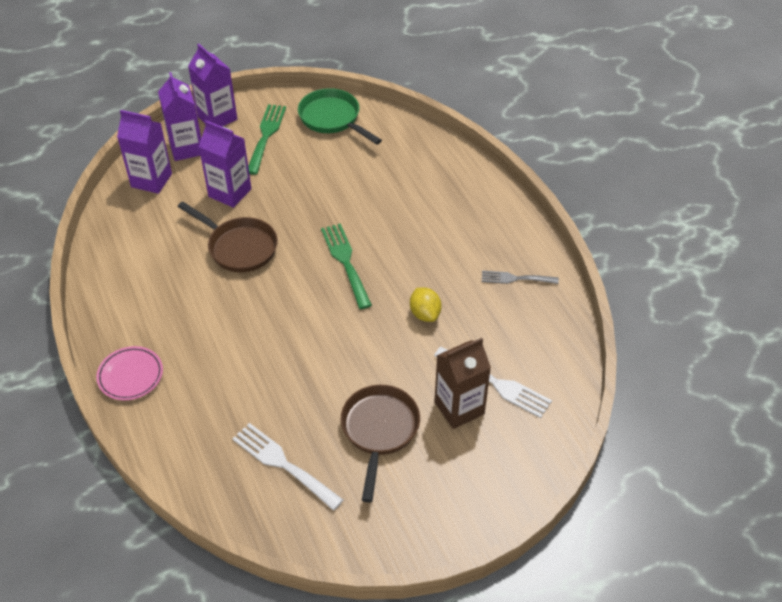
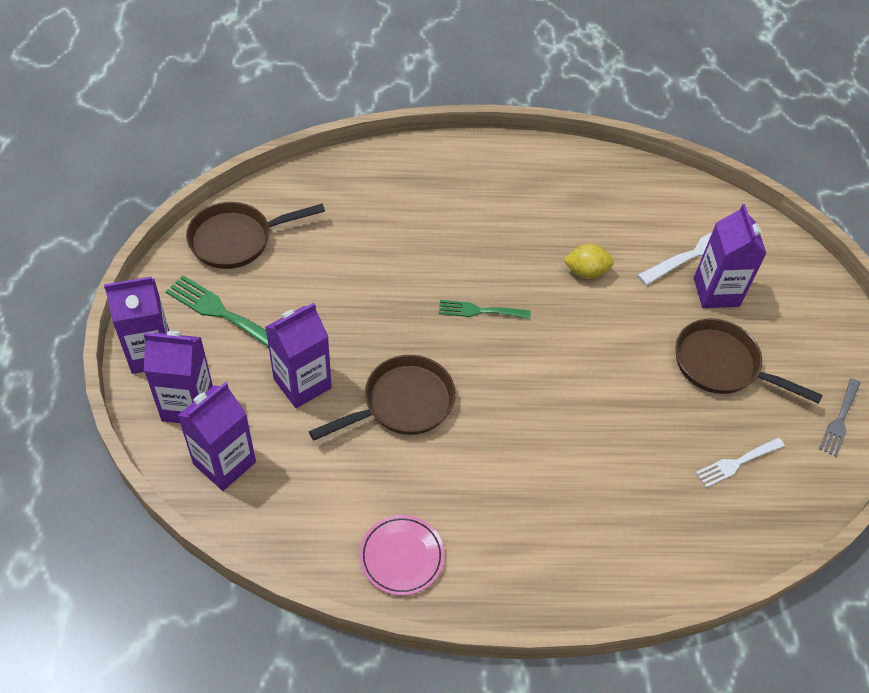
camera: 70 degrees left, 5 degrees up
(130, 375) = (557, 580): pink plate -> pink plate (401, 557)
(283, 464) = (736, 463): white fork -> white fork, size x0.66
(332, 119) = (236, 239): green pan -> brown pan
(345, 262) = (479, 311): green fork -> green fork, size x0.66
(459, 408) = (716, 292): brown carton -> purple carton
(515, 278) = (572, 185): grey fork -> grey fork (840, 420)

